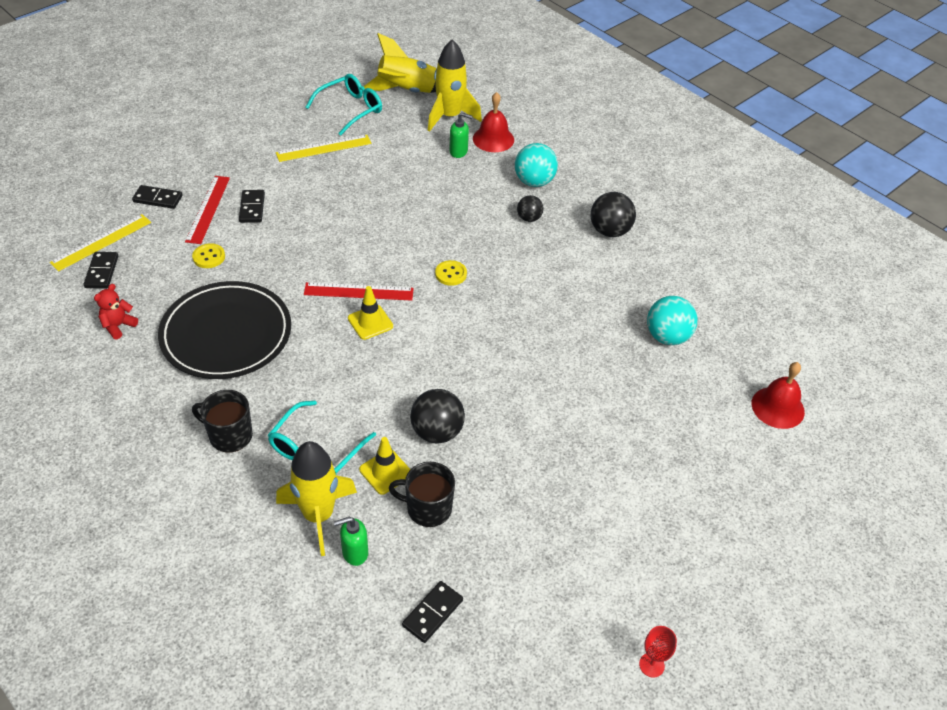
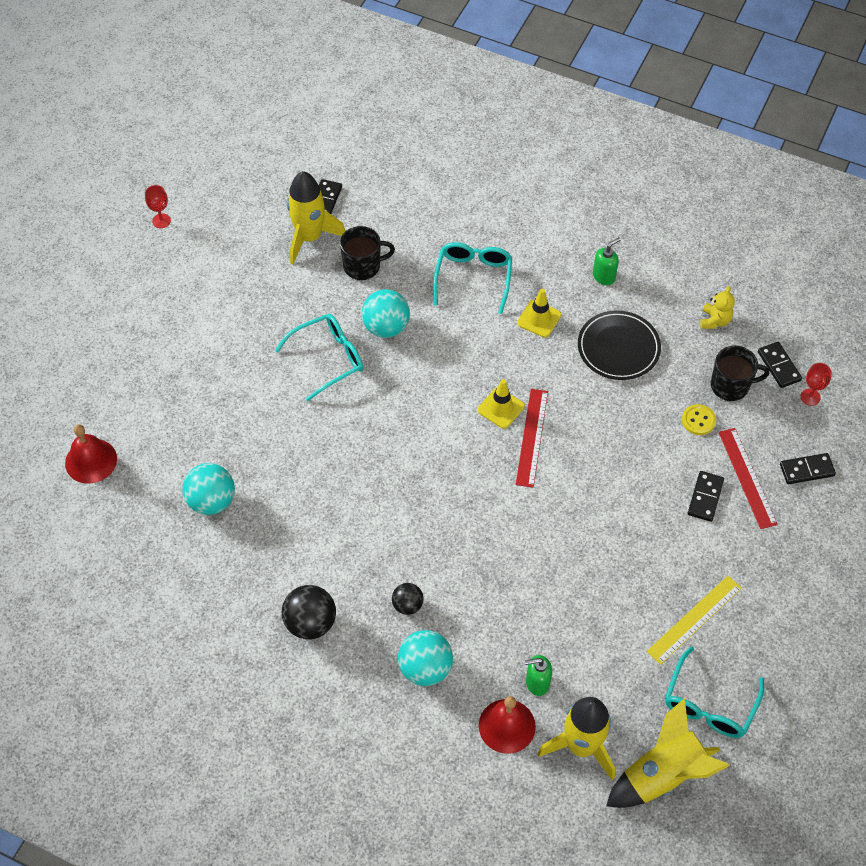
camera: 160 degrees right, 10 degrees up
(101, 242) = (810, 397): yellow ruler -> red goblet
(118, 326) = (715, 320): red teddy bear -> yellow teddy bear
(226, 334) = (618, 348): black plate -> black plate, size x0.66
(229, 435) = (548, 265): black mug -> black mug (731, 386)
(252, 208) = (705, 497): black domino -> black domino turned 45 degrees clockwise
(318, 515) = (441, 233): yellow rocket -> yellow rocket (309, 238)
(354, 553) = (400, 218): green soap dispenser -> green soap dispenser (604, 276)
(358, 291) = (532, 437): red ruler -> red ruler turned 60 degrees counterclockwise
(385, 472) = (410, 281): yellow traffic cone -> yellow traffic cone (539, 319)
(437, 432) = (386, 327): black ball -> turquoise ball
(451, 274) = (455, 493): yellow button -> none
(512, 421) = (327, 359): none -> turquoise glasses

